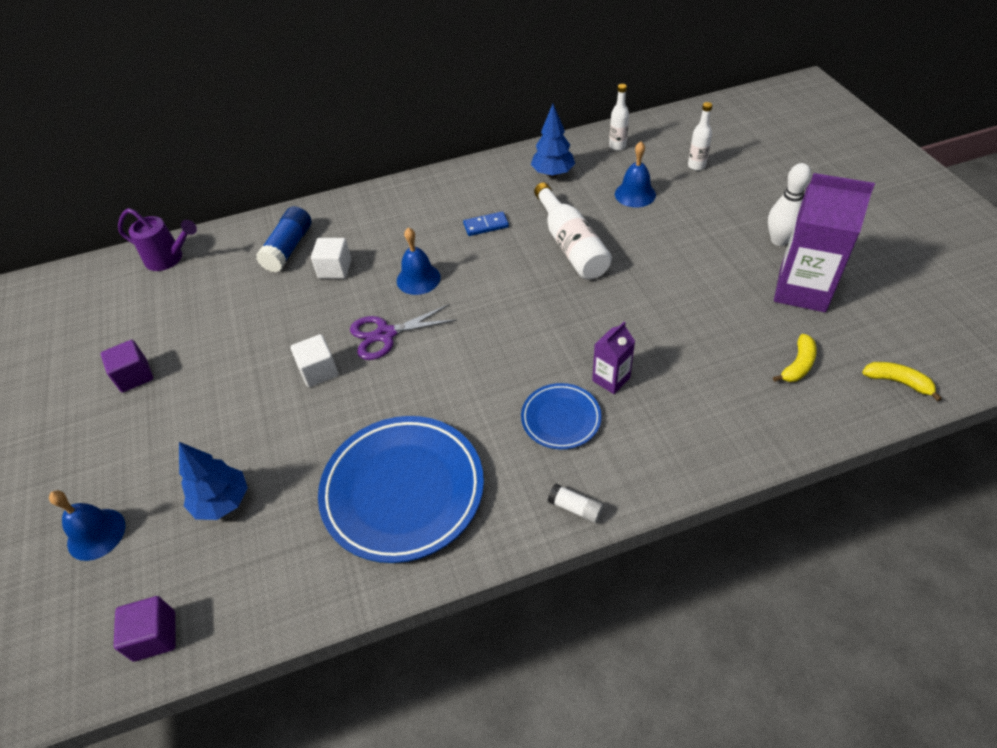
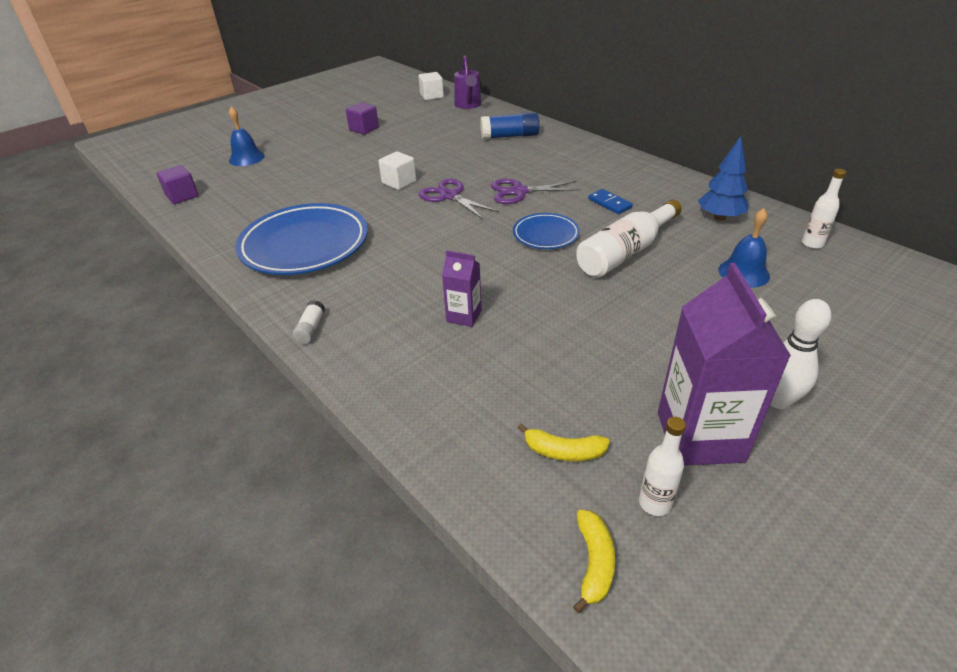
camera: 65 degrees right, 10 degrees down
(222, 502) = (278, 185): blue tree -> none
(335, 269) = (502, 158): white cube -> white cube (432, 96)
(418, 279) = (518, 192): blue bell -> purple scissors
(561, 418) = (403, 298): blue plate -> blue plate (545, 234)
(696, 166) = (847, 305): white bottle -> white bottle (654, 503)

